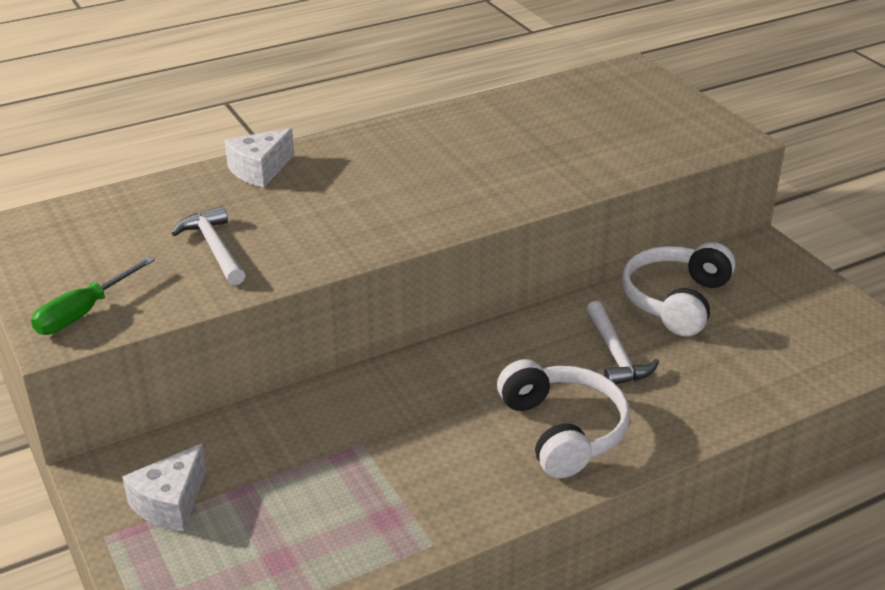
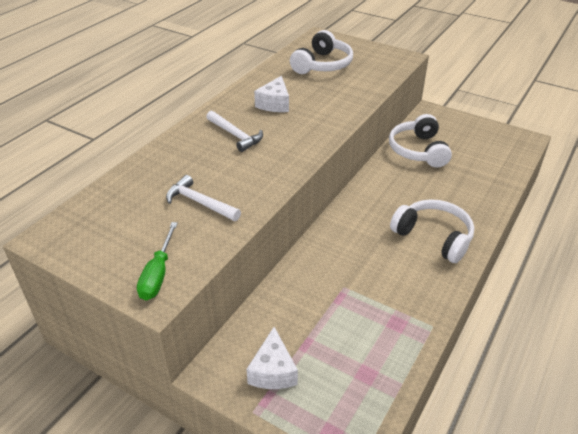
camera: 30 degrees left, 5 degrees up
(260, 170) = (177, 147): white cheese -> white cheese (274, 104)
(585, 115) = (322, 65): none -> white headphones
(615, 354) = (418, 187): white hammer -> white hammer (235, 135)

